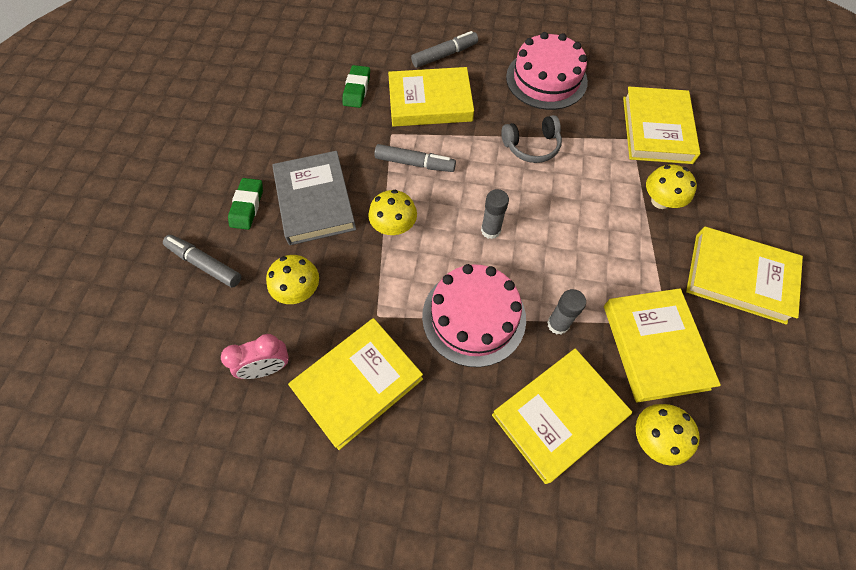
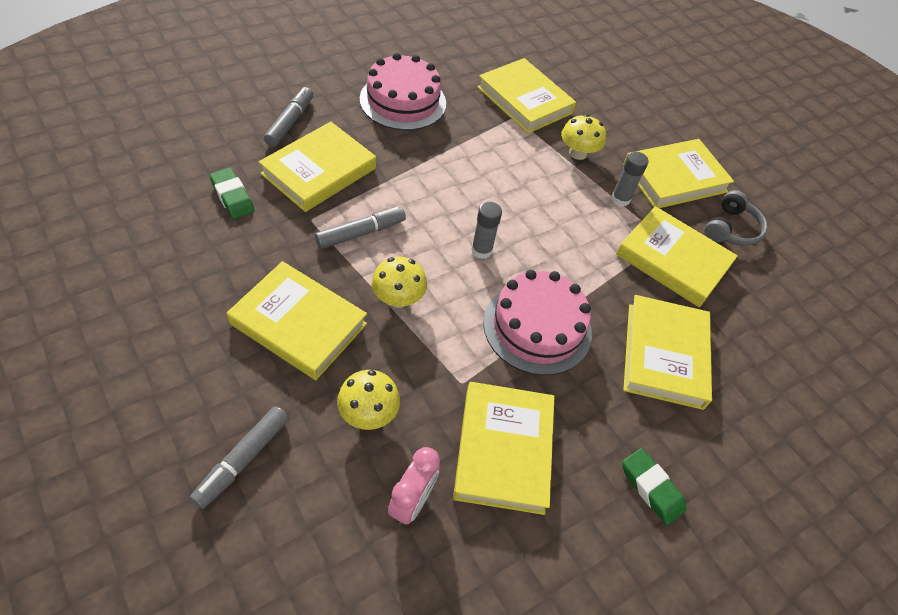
camera: 50 degrees left, 10 degrees down
(205, 264) = (243, 460): grey marker -> grey marker turned 45 degrees counterclockwise
(247, 206) = (230, 374): green eraser -> green eraser (651, 488)
(315, 201) = (299, 324): grey book -> yellow book
(532, 146) = (446, 163): grey headphones -> grey headphones (731, 229)
(558, 324) = (600, 289): grey glue stick -> grey glue stick (620, 199)
(654, 438) = (731, 323): yellow mushroom -> none

